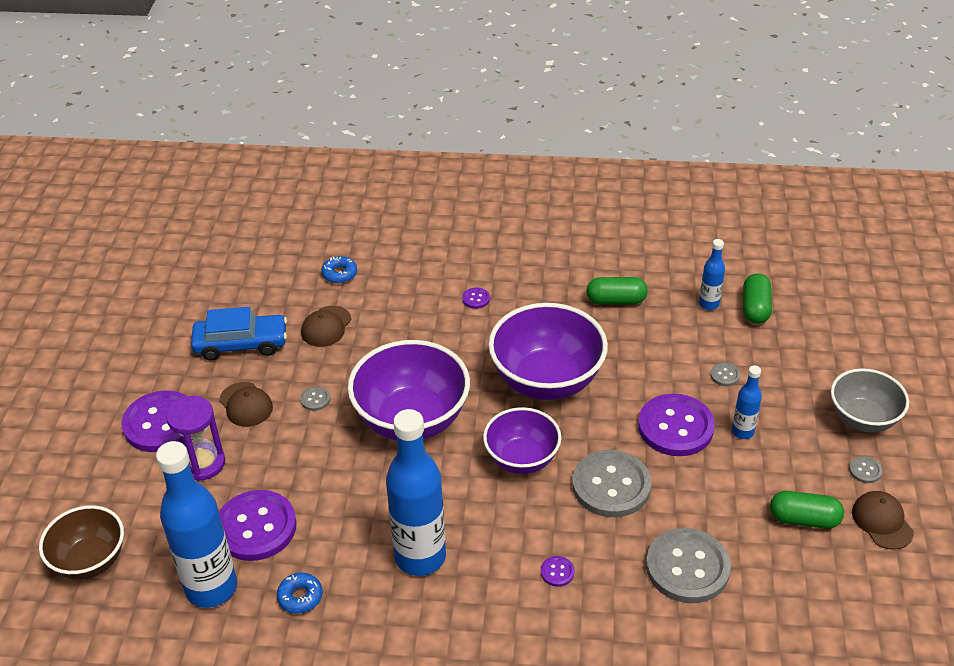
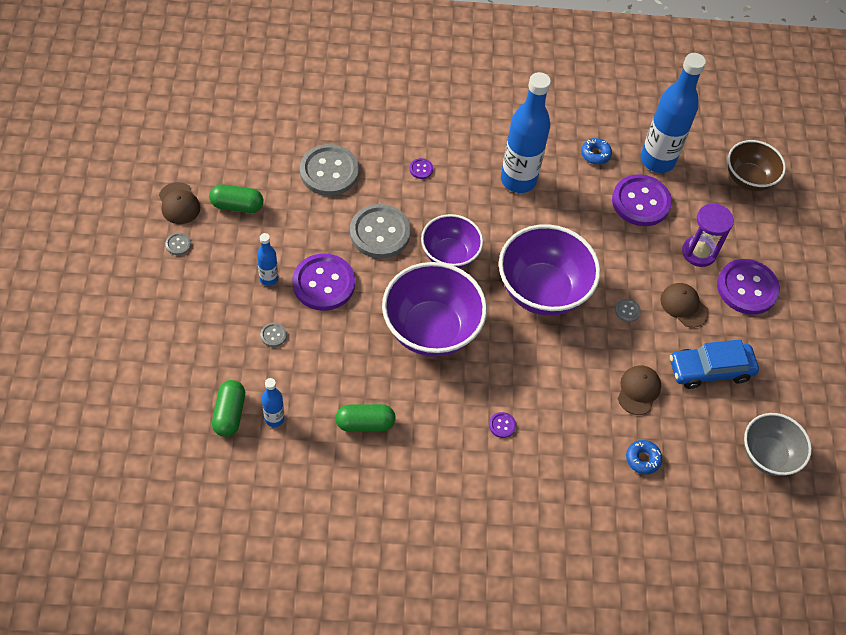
camera: 170 degrees right, 15 degrees up
(863, 419) = (165, 290): grey bowl -> grey bowl (768, 455)

